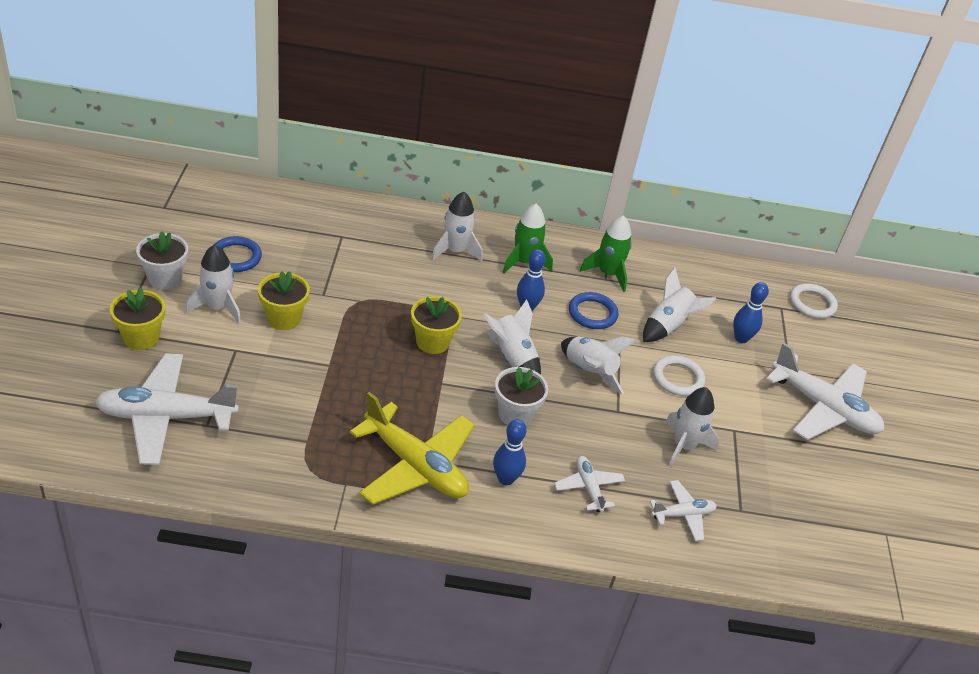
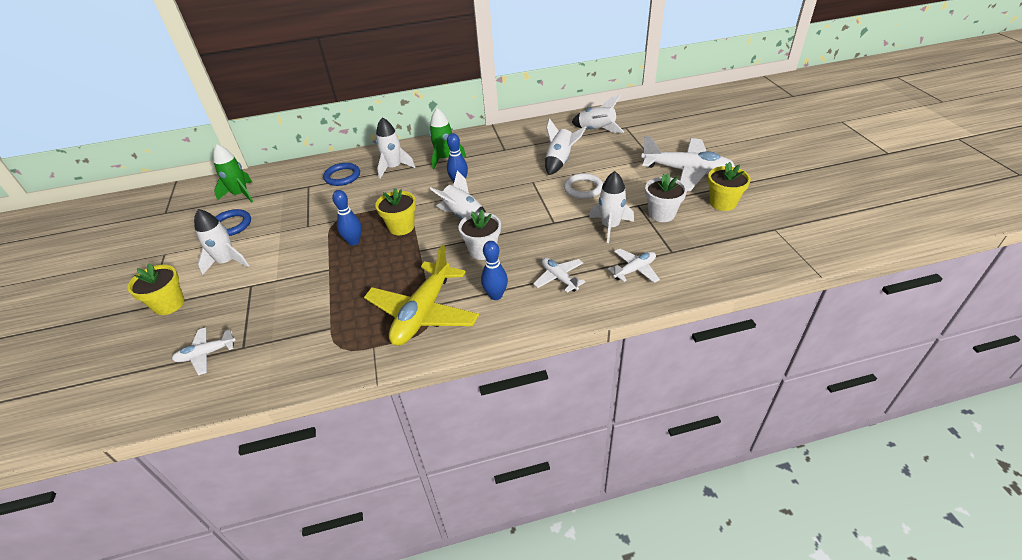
camera: 10 degrees left, 0 degrees up
(165, 279) = (178, 258): white flower pot -> white flower pot (661, 214)
(166, 417) = (206, 354): white plane -> white plane, size x0.50
(283, 318) = (282, 251): yellow flower pot -> yellow flower pot (722, 203)
(415, 466) = (423, 313): yellow plane -> yellow plane turned 90 degrees clockwise
(589, 372) = (521, 206): white rocket -> white rocket (596, 130)
(592, 313) = (506, 171): blue ring -> blue ring (342, 176)
(608, 273) = (504, 146): green rocket -> green rocket (240, 194)
(741, 338) = (610, 152): blue bowling pin -> blue bowling pin (354, 242)
(812, 303) = (643, 118): white ring -> none

